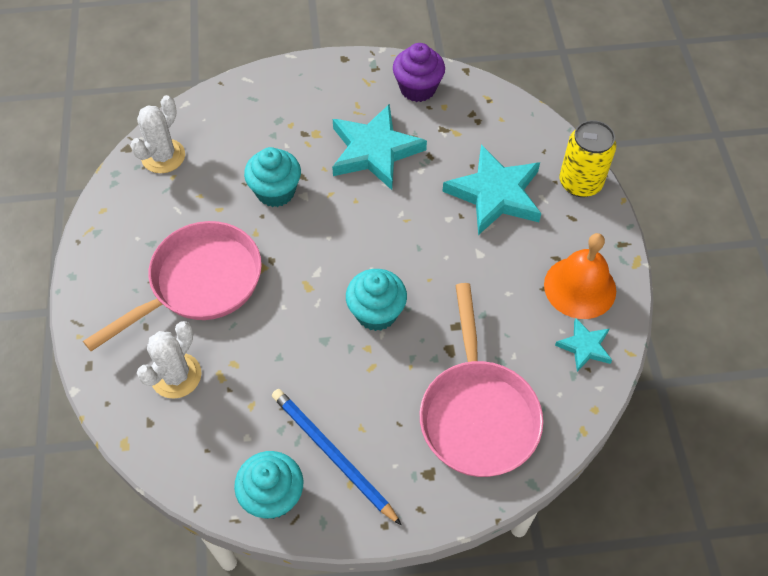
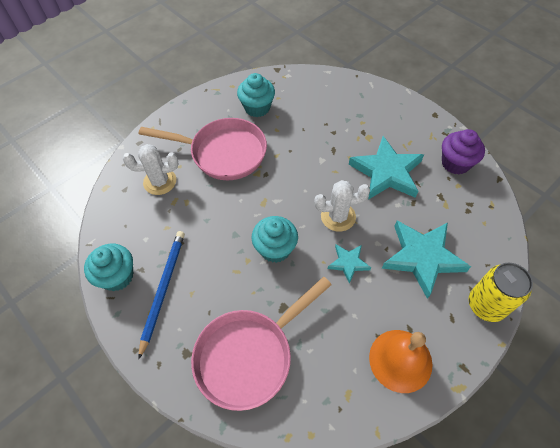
camera: 55 degrees right, 0 degrees up
(163, 156) = (286, 85): white cactus -> white cactus (338, 216)
(275, 191) = (311, 146): turquoise cupcake -> turquoise cupcake (257, 108)
(584, 346) = (355, 394): turquoise star -> turquoise star (348, 263)

